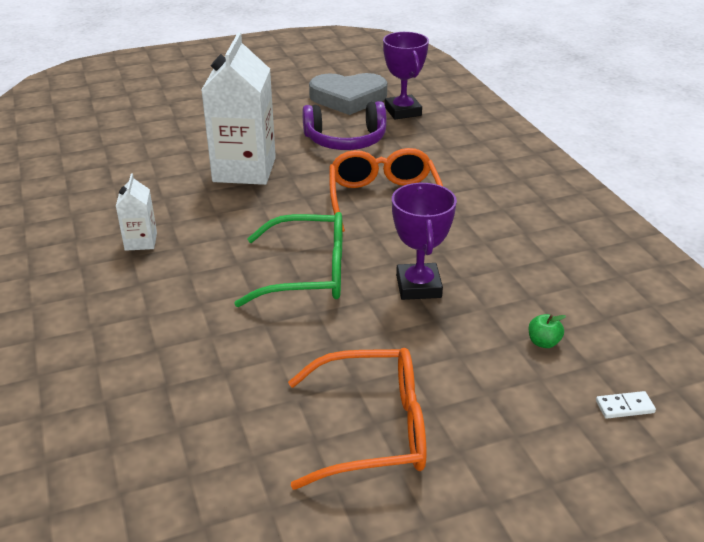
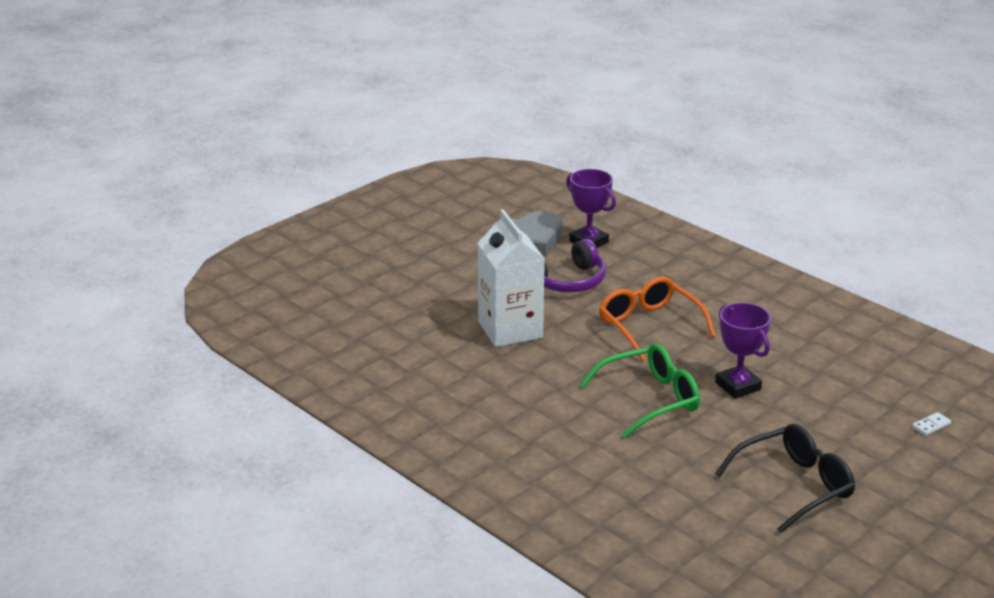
camera: 25 degrees left, 5 degrees down
(141, 241) = (494, 411): white carton -> none
(373, 429) = (794, 486): orange glasses -> black glasses
(543, 342) = (852, 400): green apple -> none

